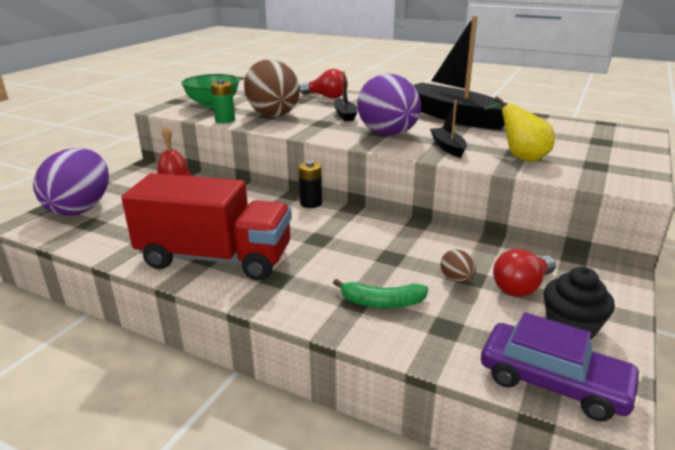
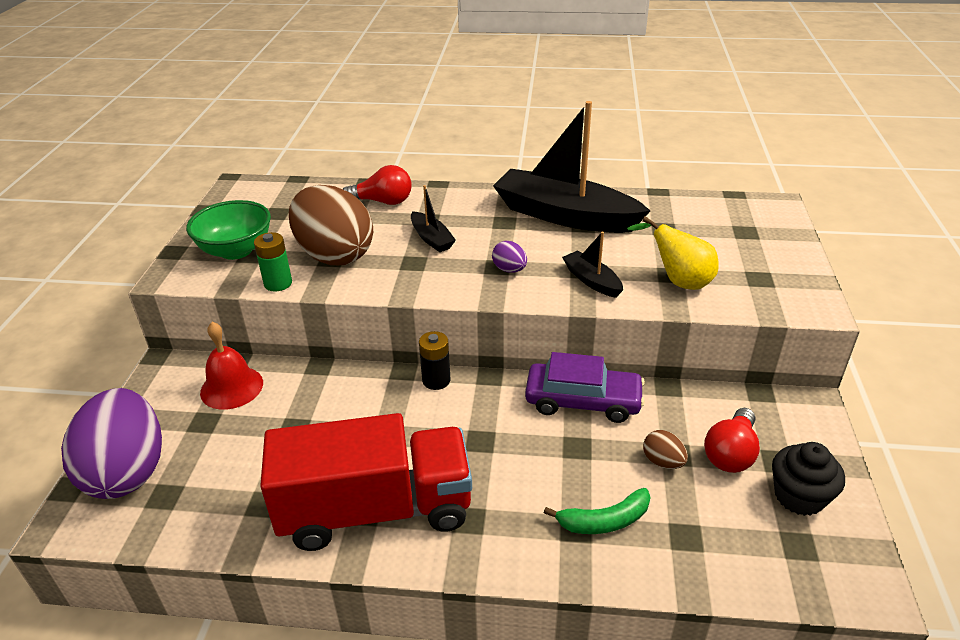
camera: 20 degrees left, 10 degrees up
(388, 134) = (509, 270): purple egg -> purple egg, size x0.40
(553, 382) = (814, 576): purple car -> purple car (583, 401)

